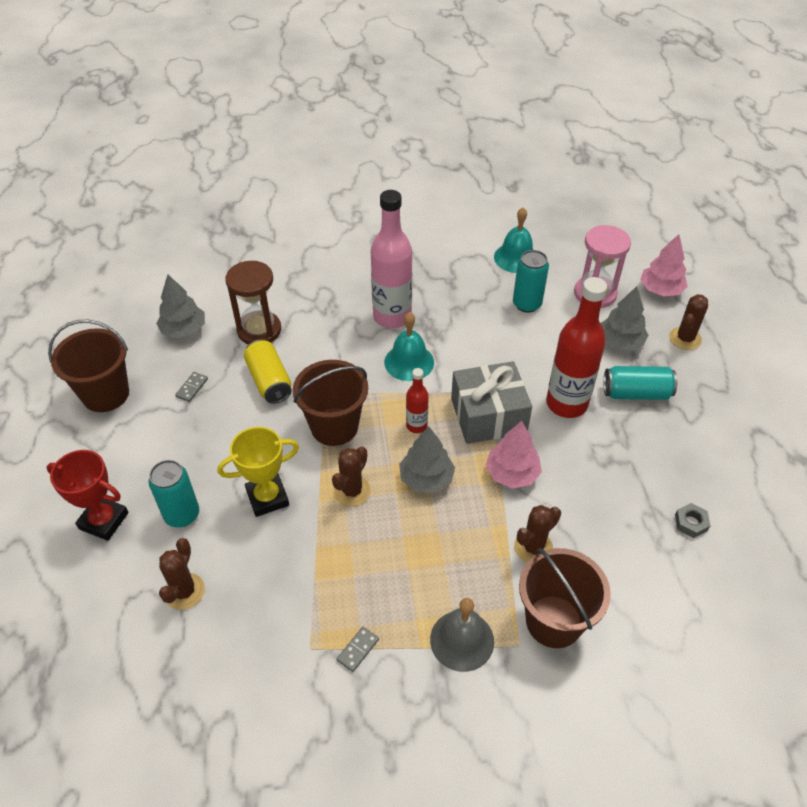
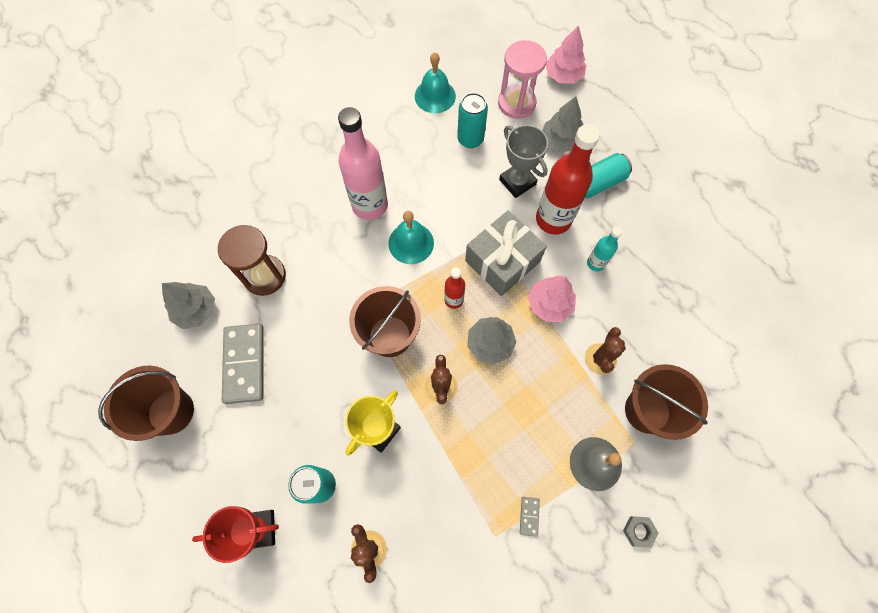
camera: 30 degrees left, 20 degrees up
(192, 388) = (245, 364): grey domino -> grey domino, size x2.37
(269, 381) = (307, 321): yellow can -> none
(550, 357) = (517, 182): none -> grey trophy
(587, 461) = (595, 263): none -> turquoise bottle
(685, 338) = (605, 114): brown cactus -> none
(691, 523) = (692, 277): grey nut -> grey nut (639, 531)

